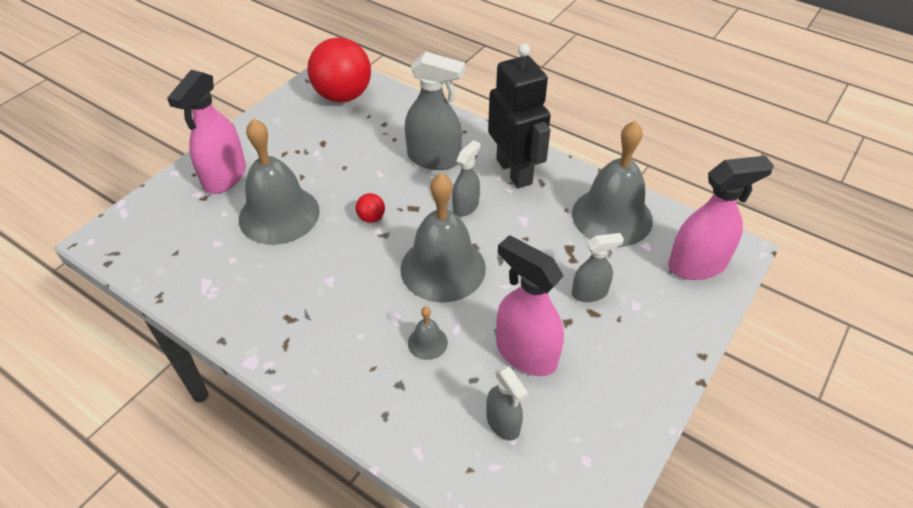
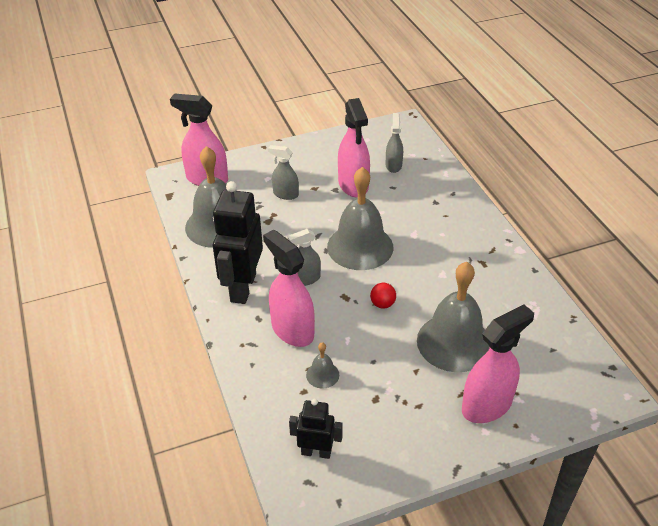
camera: 145 degrees left, 5 degrees down
(343, 96) = (316, 452): red ball -> black robot
(427, 342) = (404, 213): grey bell -> grey bell (322, 375)
(434, 159) = (292, 330): grey spray bottle -> pink spray bottle

